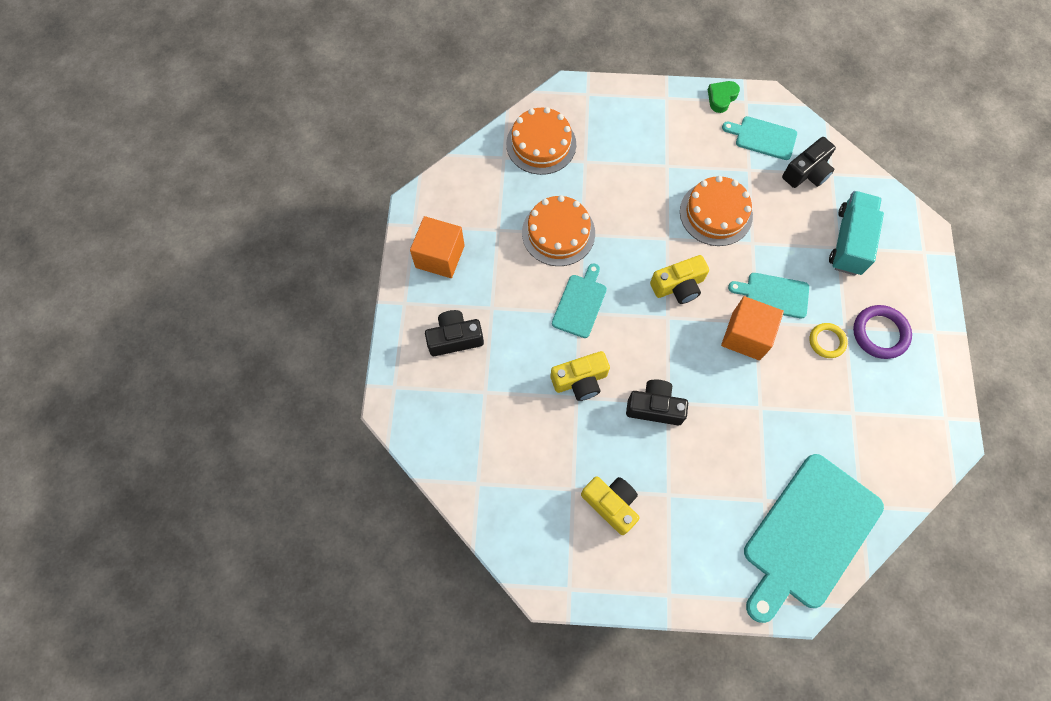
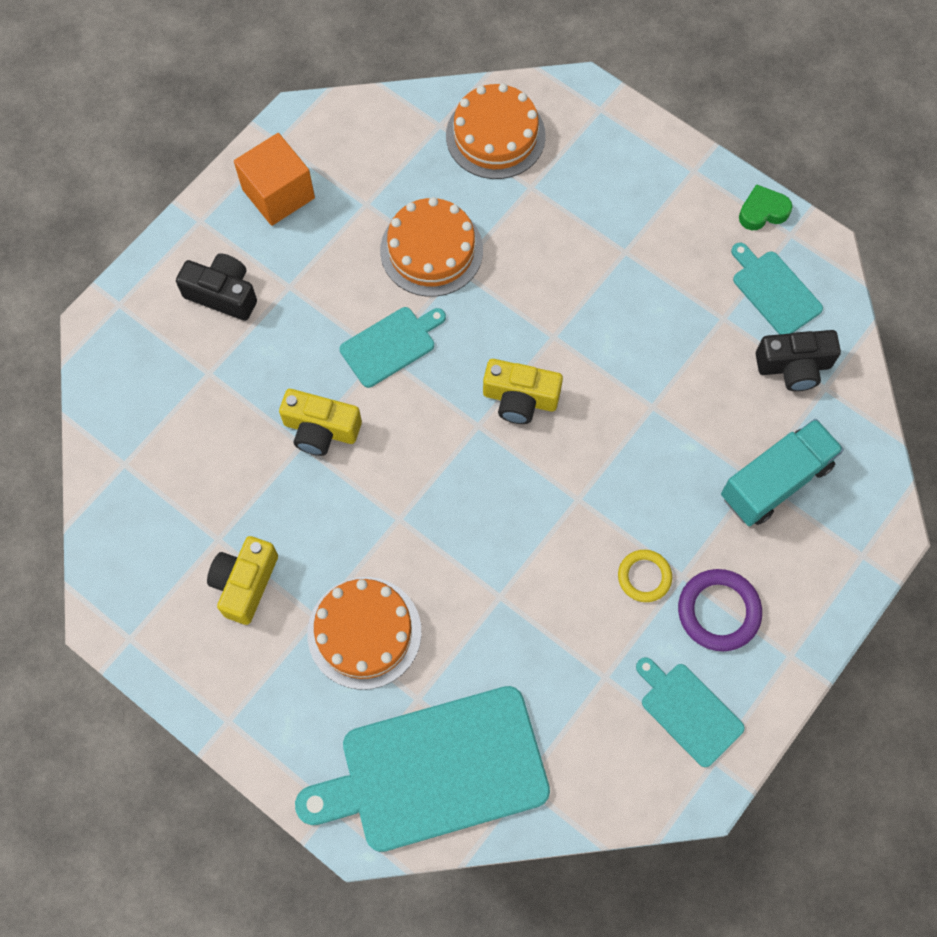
camera: 35 degrees right, 0 degrees up
(611, 504) = (245, 583): yellow camera -> yellow camera turned 150 degrees counterclockwise
(654, 407) = (379, 514): black camera -> none
(716, 213) = (637, 344): orange cake -> orange cake (364, 632)
(746, 336) = (552, 506): orange cube -> none
(773, 295) = (625, 482): turquoise cutting board -> turquoise cutting board (688, 711)

